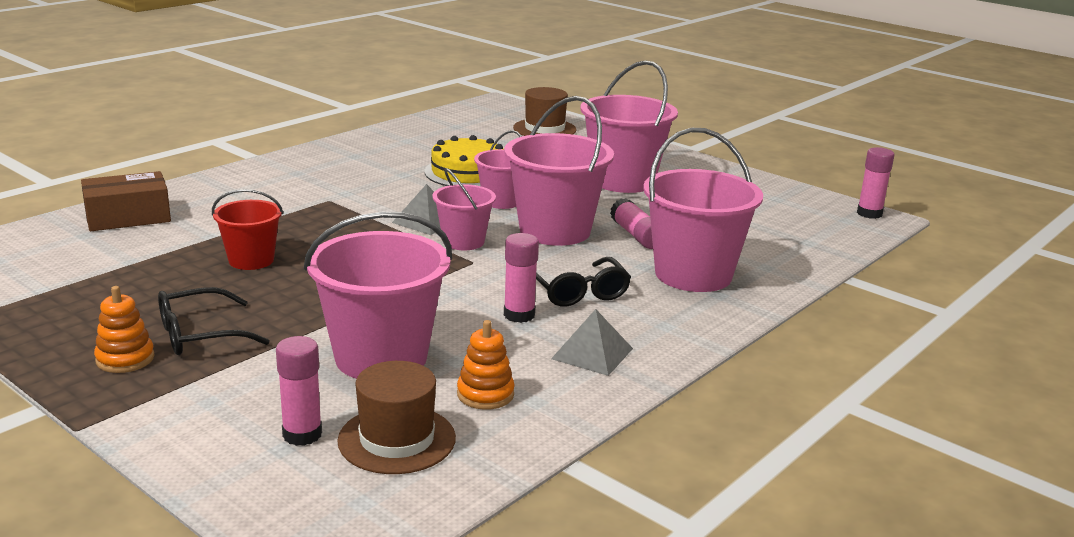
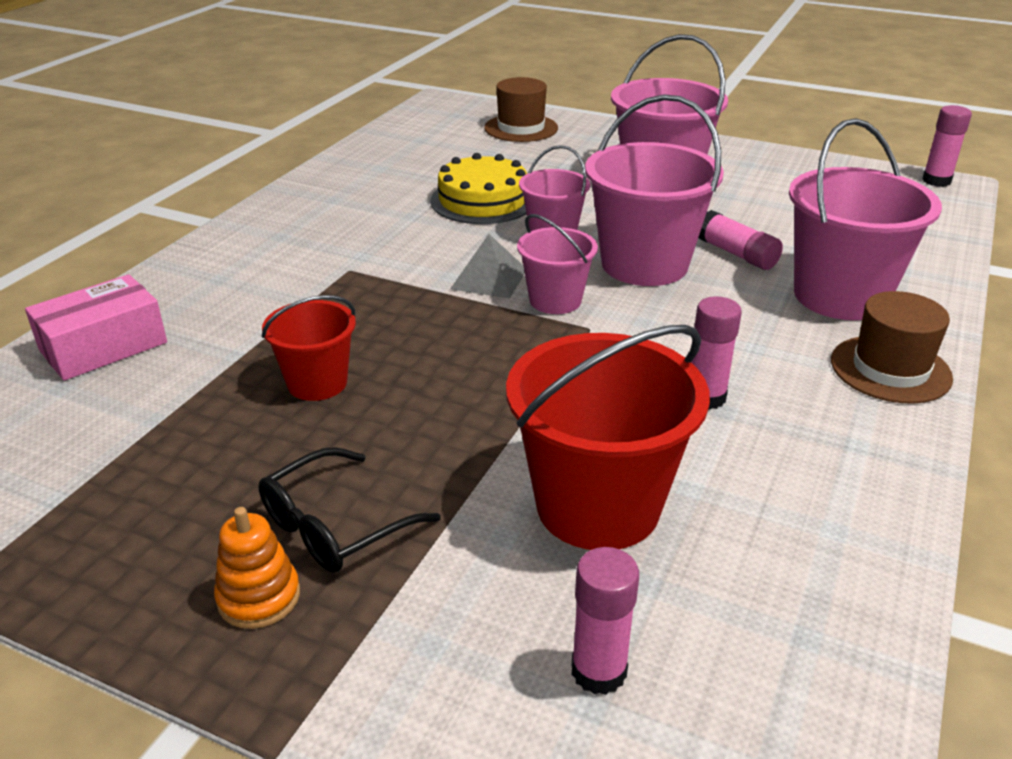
camera: 15 degrees left, 10 degrees up
(128, 217) = (103, 346): brown box -> pink box
(381, 357) = (598, 506): pink bucket -> red bucket
(397, 439) = (725, 644): brown hat -> brown hat (890, 369)
(485, 394) = (769, 535): orange stacking toy -> none
(578, 292) = (742, 348): black glasses -> none
(592, 353) = (834, 437): grey pyramid -> none

